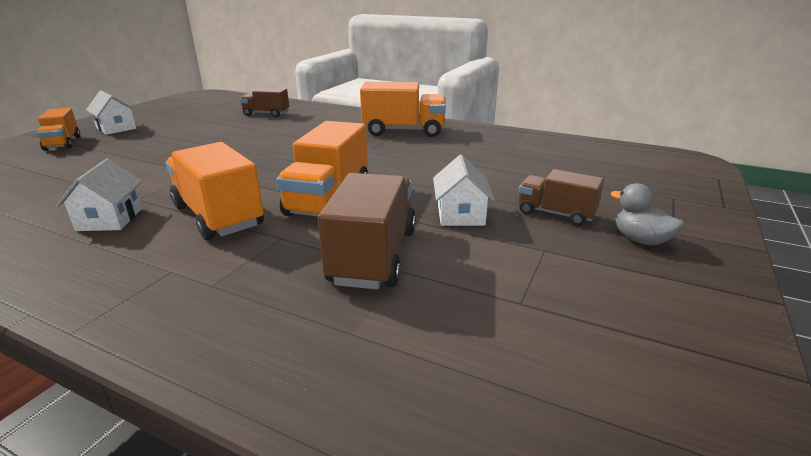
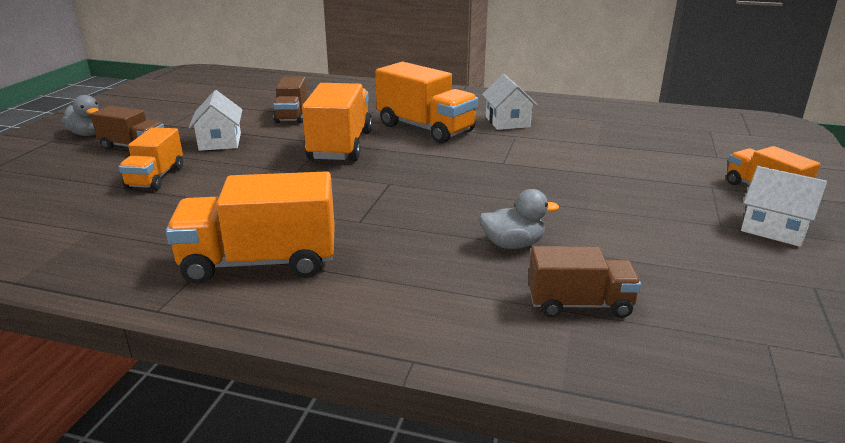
camera: 170 degrees right, 0 degrees up
(266, 130) = (512, 244): none -> grey duck
(374, 256) = (292, 115): brown truck -> brown truck, size x0.61
(500, 179) = (155, 177): none -> orange truck

